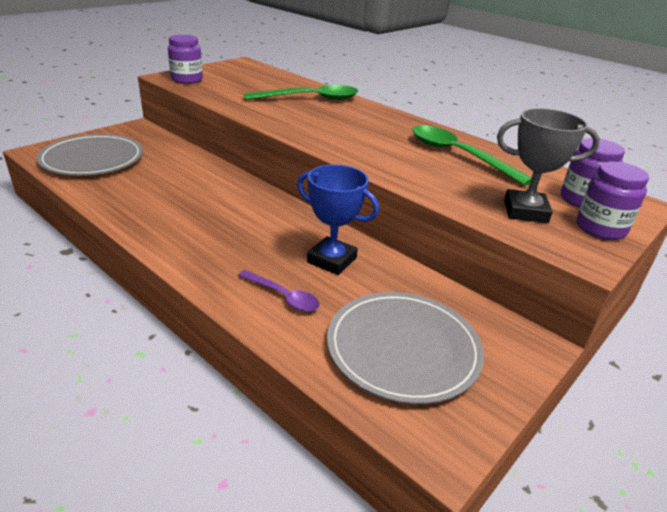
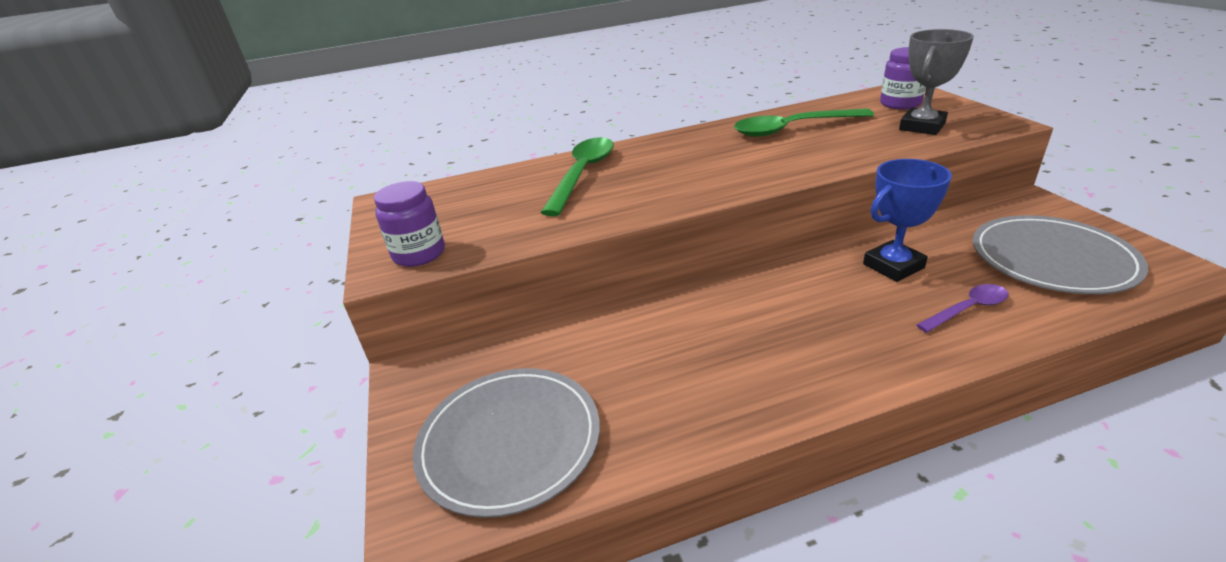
camera: 55 degrees left, 0 degrees up
(600, 228) = (953, 109): purple jar -> none

